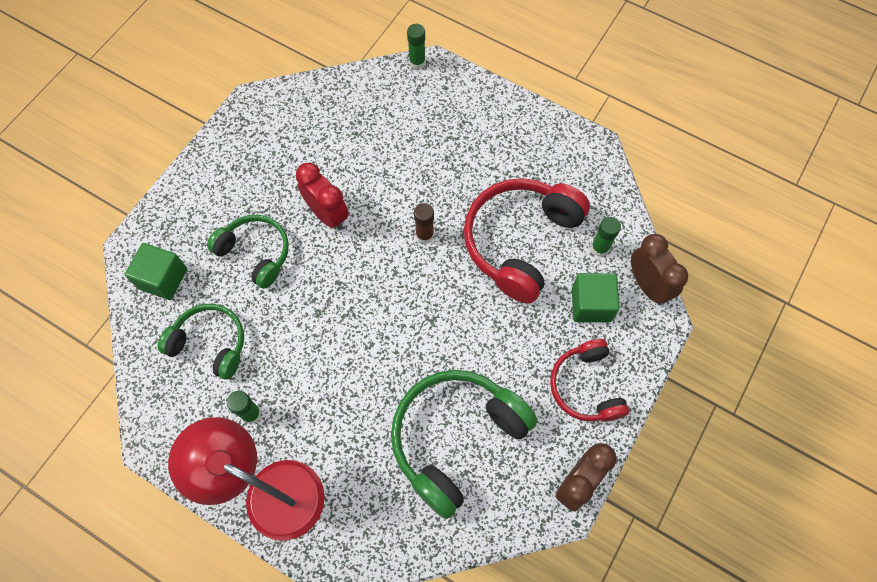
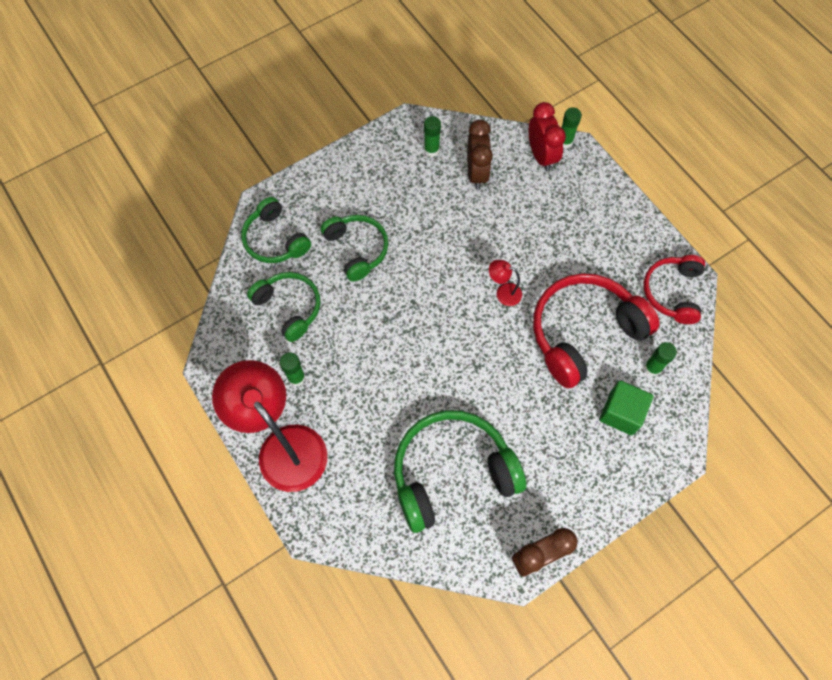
camera: 25 degrees right, 0 degrees up
(163, 279) = (275, 239): green cube -> green headphones
(287, 121) = (431, 150): none -> green glue stick
(327, 214) = (429, 242): red clock -> red clock (541, 156)
(424, 235) = (503, 292): brown glue stick -> red lamp
(586, 386) = (583, 480): red headphones -> red headphones (672, 292)
(647, 285) = (680, 418): brown clock -> brown clock (476, 173)

